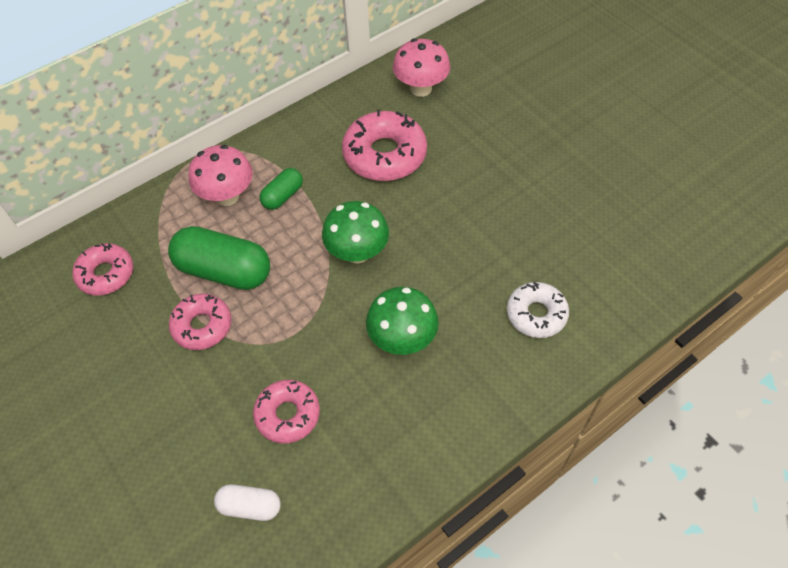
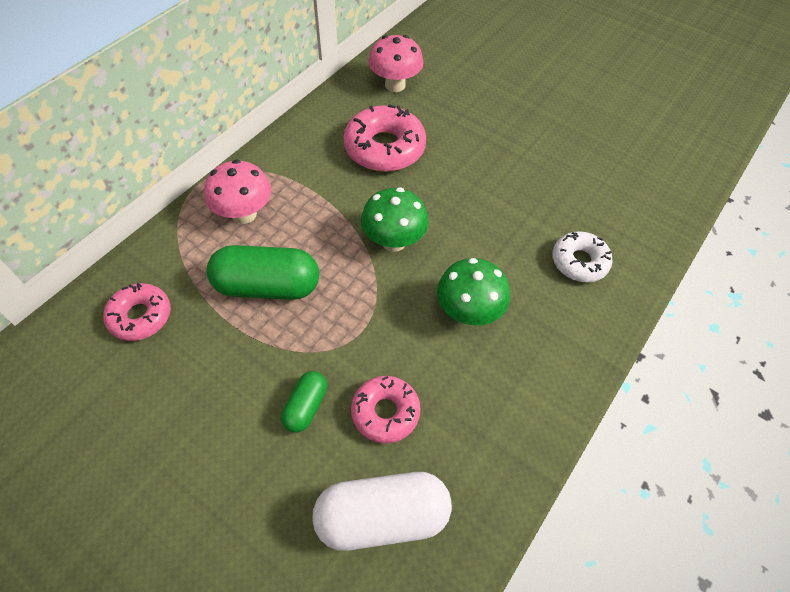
camera: 20 degrees left, 0 degrees up
(202, 326) = (264, 345): pink donut -> none
(250, 506) = (382, 517): white capsule -> white capsule, size x1.89
(283, 196) = (300, 203): green capsule -> green capsule (306, 406)

